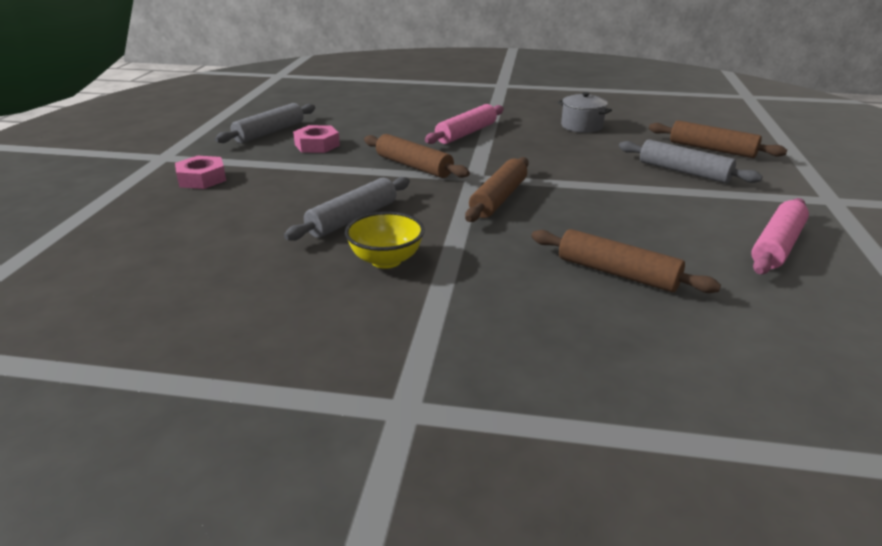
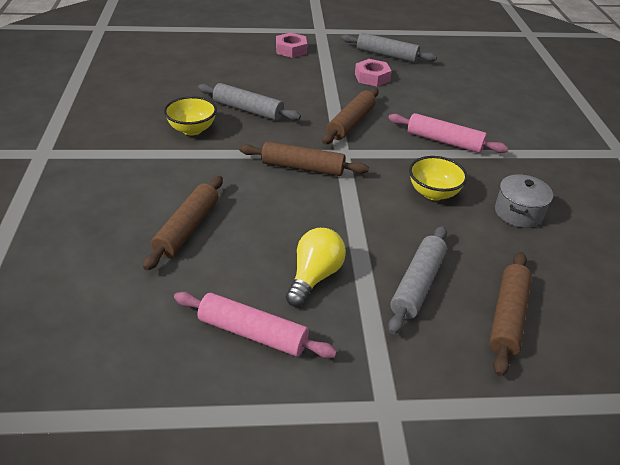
camera: 75 degrees right, 10 degrees up
(552, 149) = (433, 193): none -> yellow bowl
(685, 211) = (314, 276): none -> yellow light bulb

